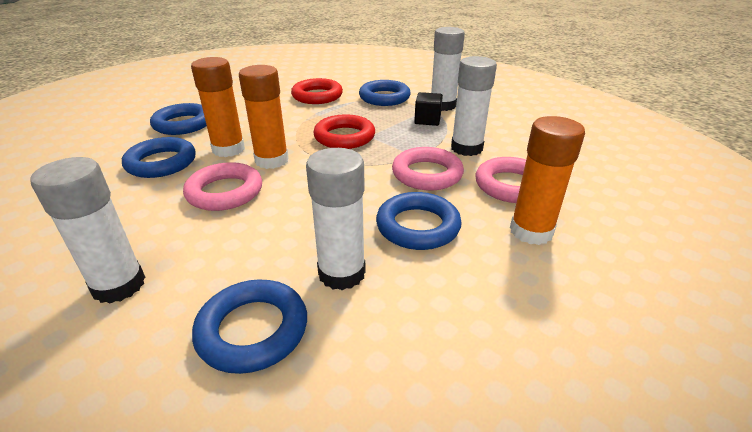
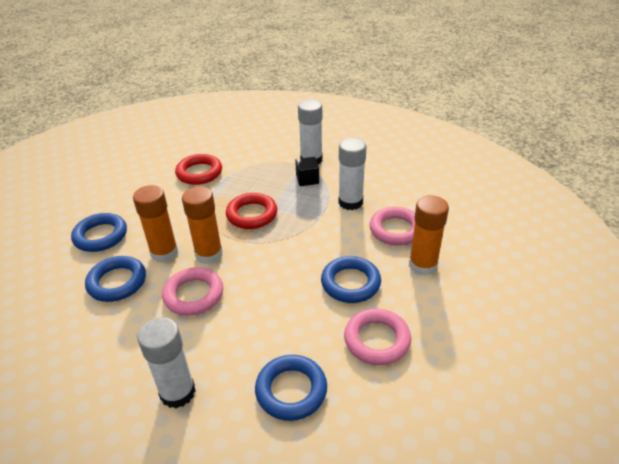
camera: 20 degrees left, 5 degrees up
(341, 273) = (321, 334): white glue stick -> none
(384, 97) = (259, 161): blue ring -> none
(427, 174) = (334, 235): pink ring -> pink ring (377, 340)

